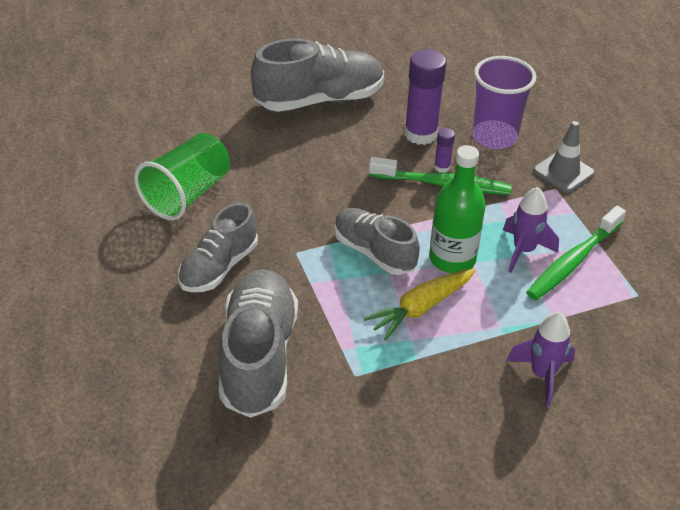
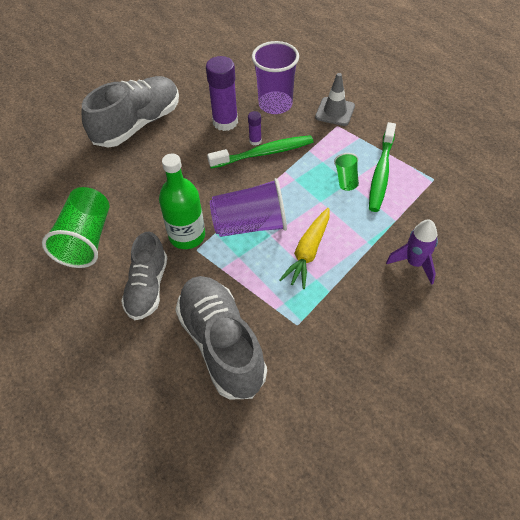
camera: 25 degrees left, 10 degrees up
(374, 252) = (250, 224): grey shoe -> purple cup
(452, 259) = (305, 206): green bottle -> green bottle (187, 236)
(523, 250) = (346, 179): purple rocket -> green cup

